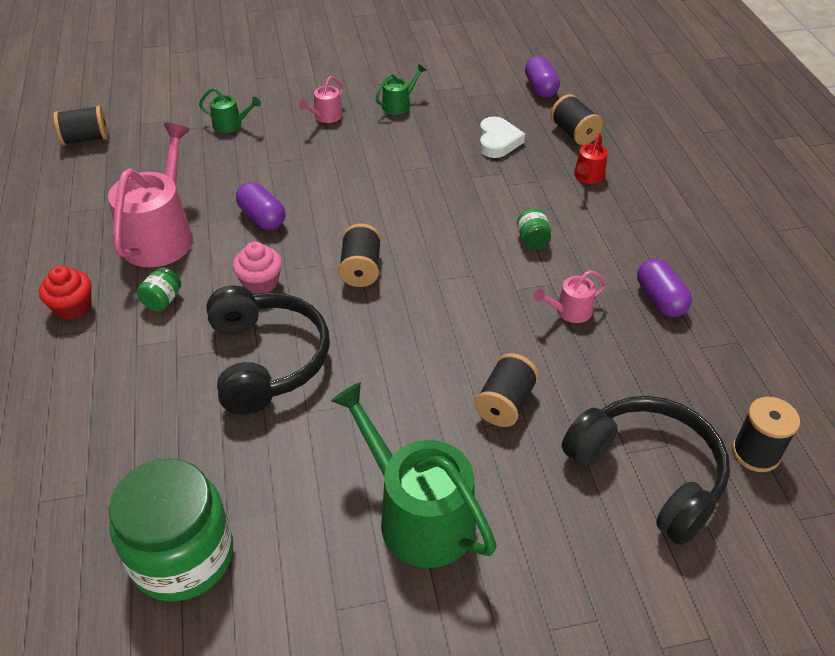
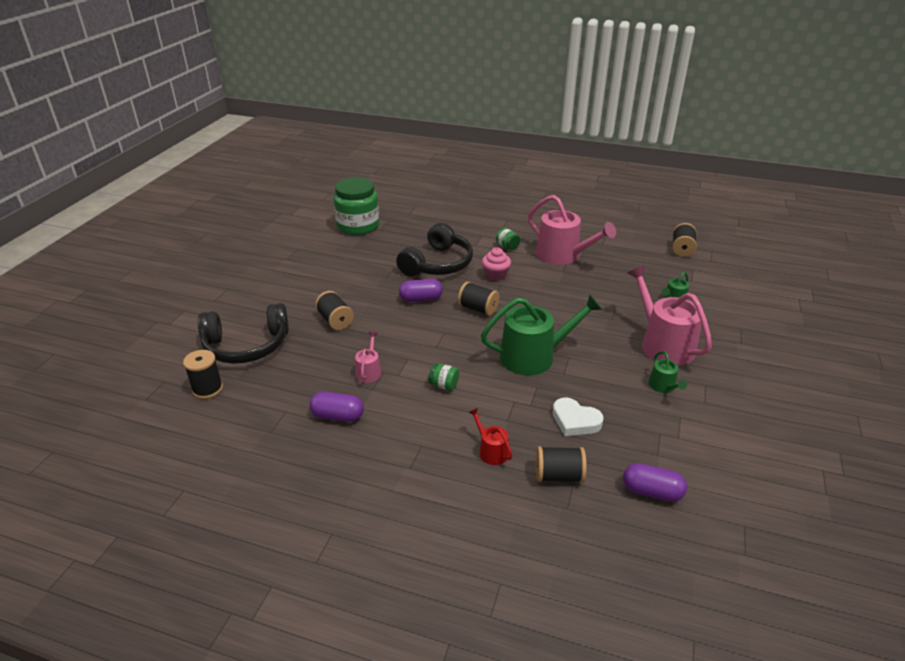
camera: 120 degrees right, 10 degrees down
(73, 307) = (523, 225): red cupcake -> none
(262, 218) = (554, 289): purple capsule -> purple capsule (421, 299)
(267, 360) = (438, 264): black headphones -> black headphones turned 75 degrees counterclockwise
(325, 117) = (663, 344): pink watering can -> pink watering can, size x2.14
(418, 514) = (311, 277): green watering can -> green watering can (534, 356)

